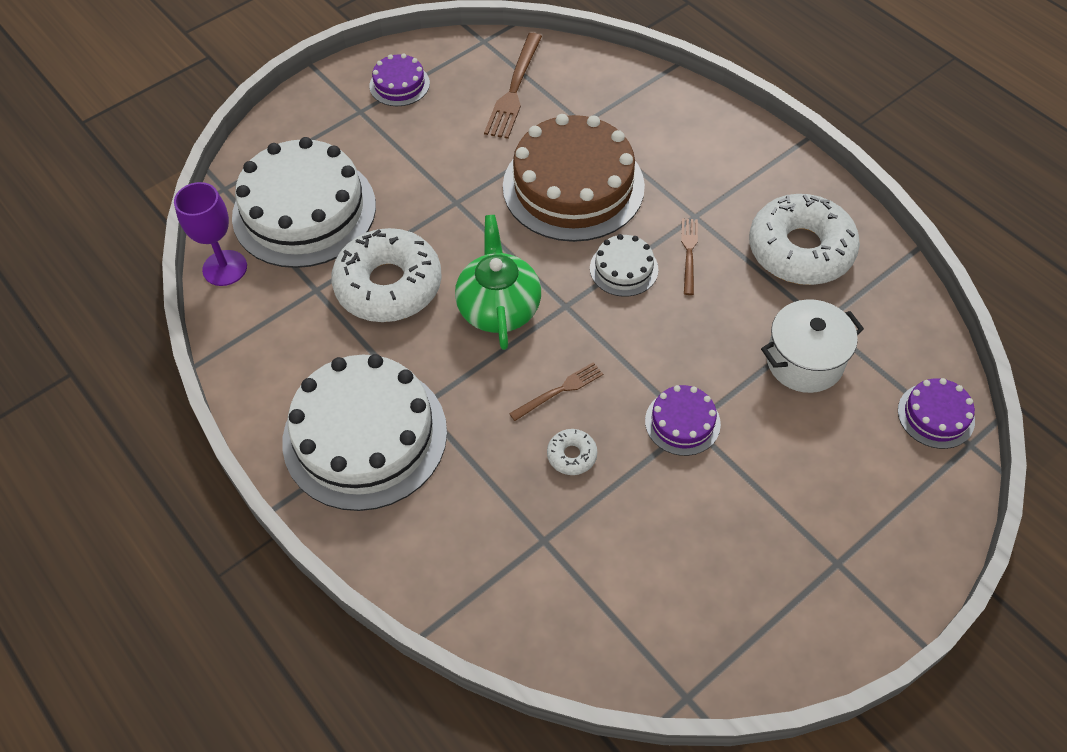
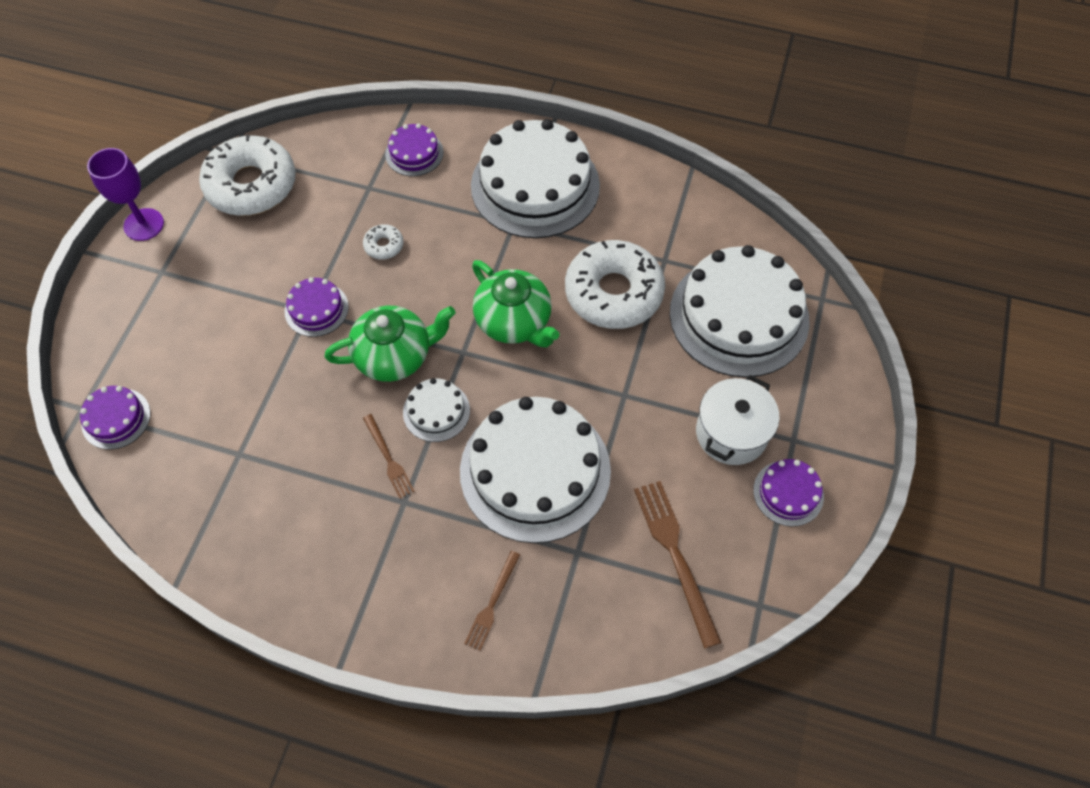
camera: 145 degrees right, 5 degrees up
(225, 268) = (747, 239): purple goblet -> purple goblet (144, 224)
(462, 557) = (414, 153): none -> purple cake
(559, 391) = (422, 284): brown fork -> brown fork (492, 603)
(573, 186) = (535, 471): brown cake -> white cake
(631, 335) = (395, 356): none -> green teapot
(800, 250) = (288, 519): white donut -> white donut (251, 185)
(804, 361) = (241, 409): white pot -> white pot (731, 433)

